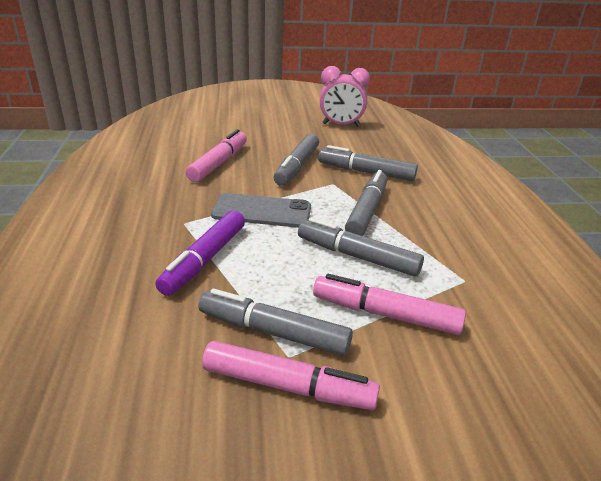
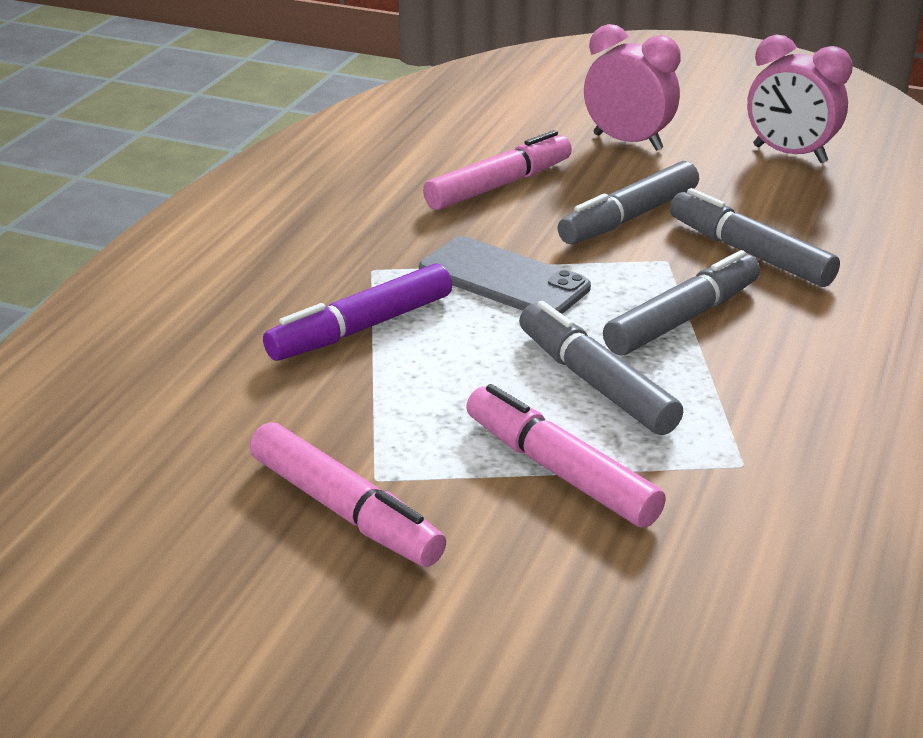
camera: 30 degrees right, 0 degrees up
(265, 131) = (627, 142): none -> pink clock
(273, 332) = (379, 445): grey marker -> none

